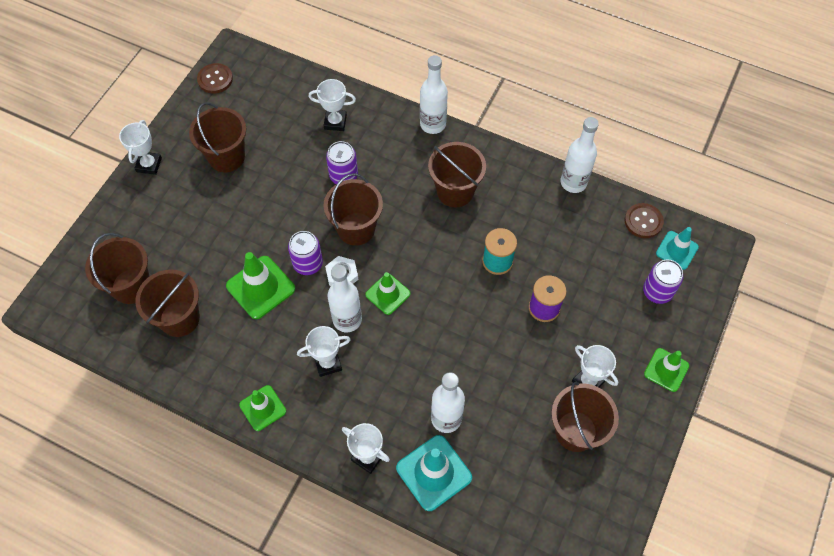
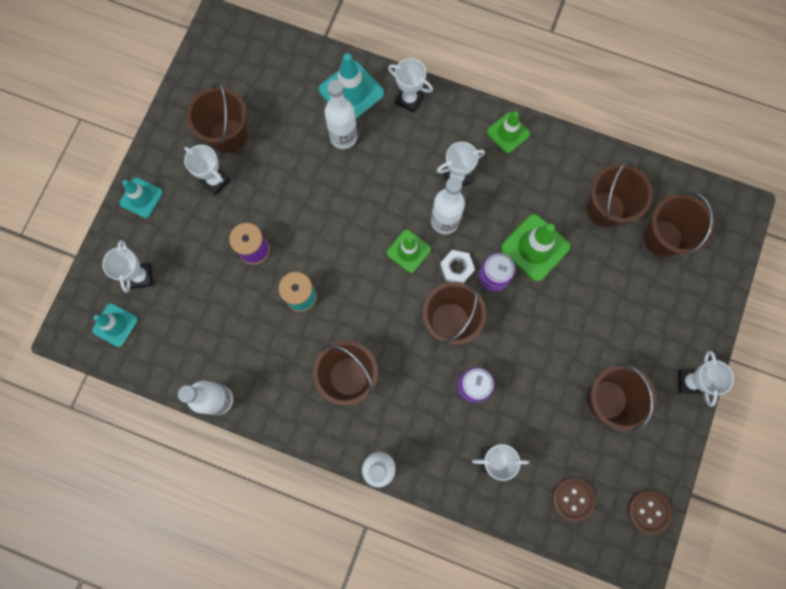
camera: 175 degrees right, 15 degrees up
(643, 221) = (146, 356): brown button -> brown button (573, 499)
(657, 291) = (141, 276): purple can -> white trophy
(666, 370) = (141, 197): green traffic cone -> turquoise traffic cone

